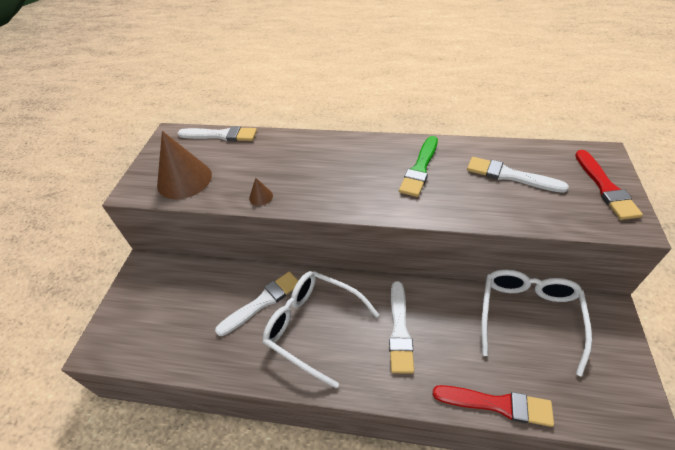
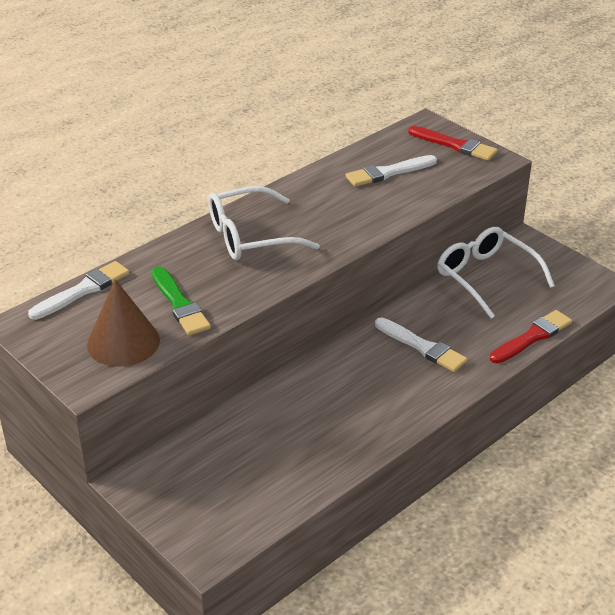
camera: 55 degrees left, 10 degrees down
(261, 196) = (224, 305): brown cone -> none
(262, 302) = (295, 412): white brush -> none
(313, 326) = (360, 393): white glasses -> white glasses (250, 236)
(420, 169) = (318, 206): green brush -> green brush (180, 304)

